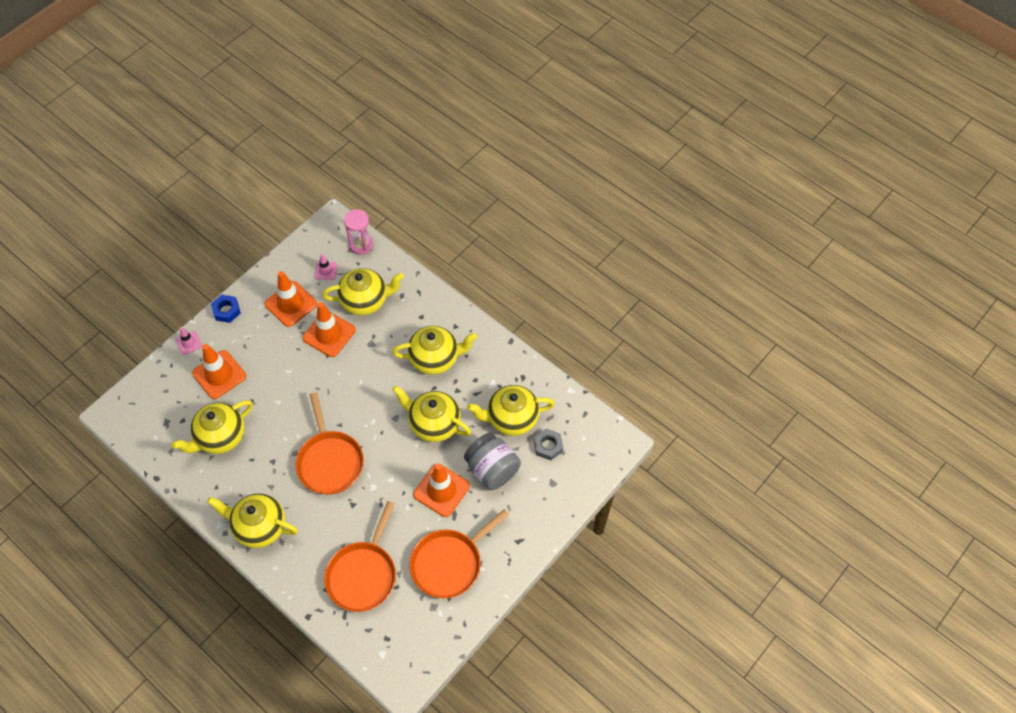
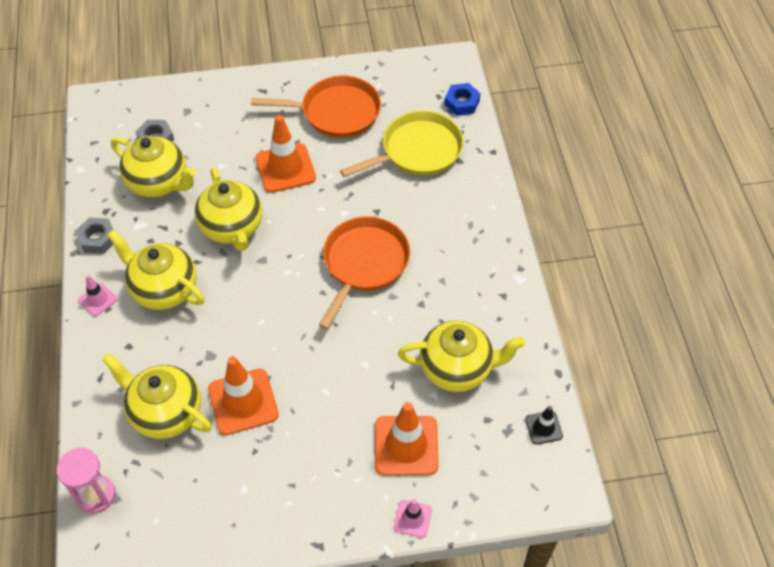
camera: 140 degrees left, 5 degrees down
(146, 438) = (543, 428): none -> black traffic cone
(226, 311) = (333, 530): blue nut -> blue nut (462, 103)
(259, 527) = (482, 251): yellow teapot -> none
(291, 304) = (251, 477): orange traffic cone -> none
(326, 270) = (170, 491): pink traffic cone -> pink traffic cone (98, 299)
(363, 575) = (418, 150): orange pan -> yellow pan
(492, 469) = (224, 154): grey jar -> none
(506, 358) = (98, 239): none -> grey nut

